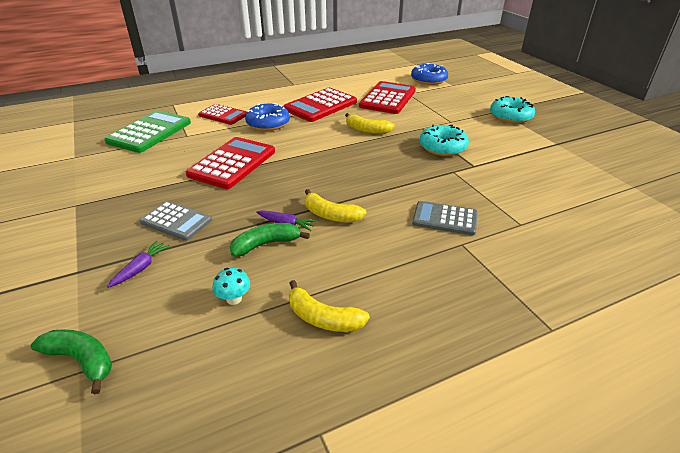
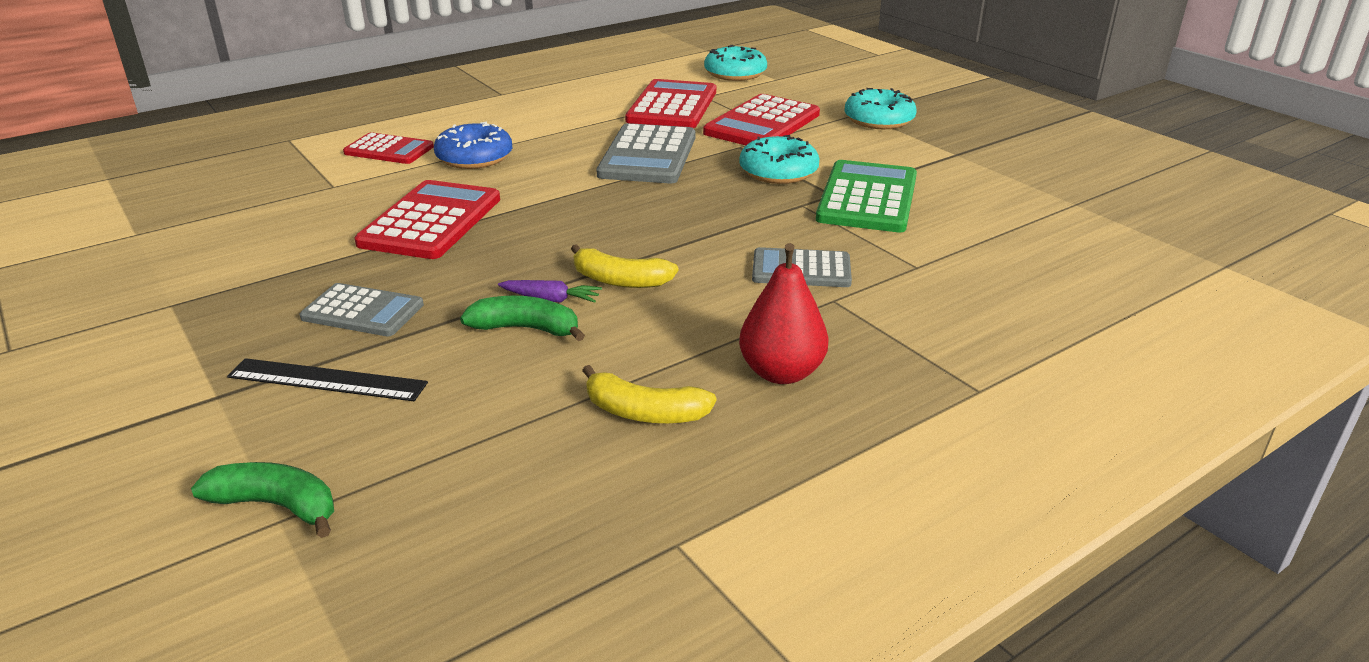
camera: 10 degrees left, 5 degrees down
(141, 268) = (327, 380): purple carrot -> black ruler
(149, 132) = (262, 186): green calculator -> green calculator (867, 198)
(234, 299) = (497, 403): turquoise mushroom -> none
(266, 244) = (526, 329): green banana -> green banana turned 45 degrees clockwise
(320, 106) = (559, 124): red calculator -> red calculator (762, 124)
(367, 130) = (648, 156): yellow banana -> grey calculator
(418, 297) = (781, 372): none -> red pear
(428, 80) = (735, 73): blue donut -> turquoise donut

